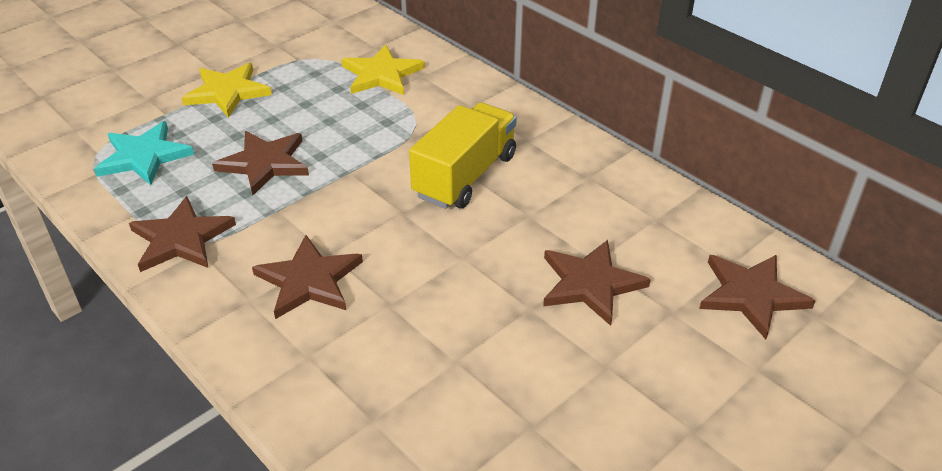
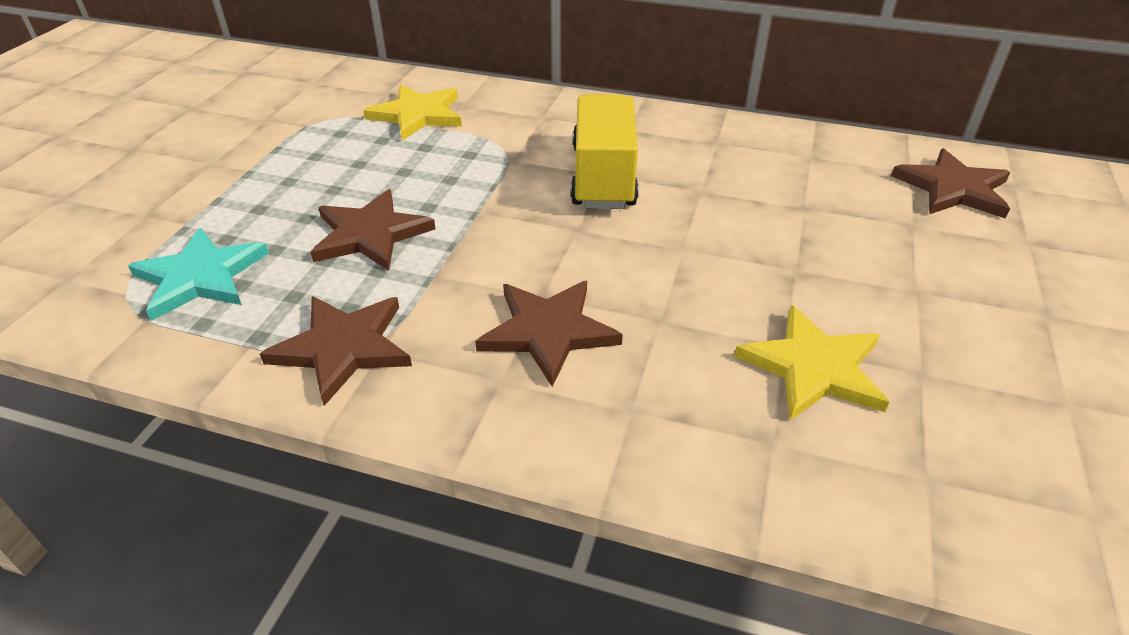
camera: 30 degrees left, 0 degrees up
(227, 92) = (249, 179): yellow star -> yellow star (814, 367)
(590, 284) = (822, 228): brown star -> none

